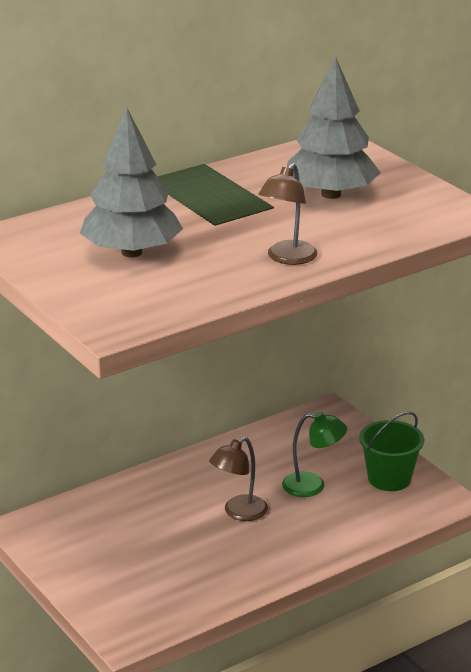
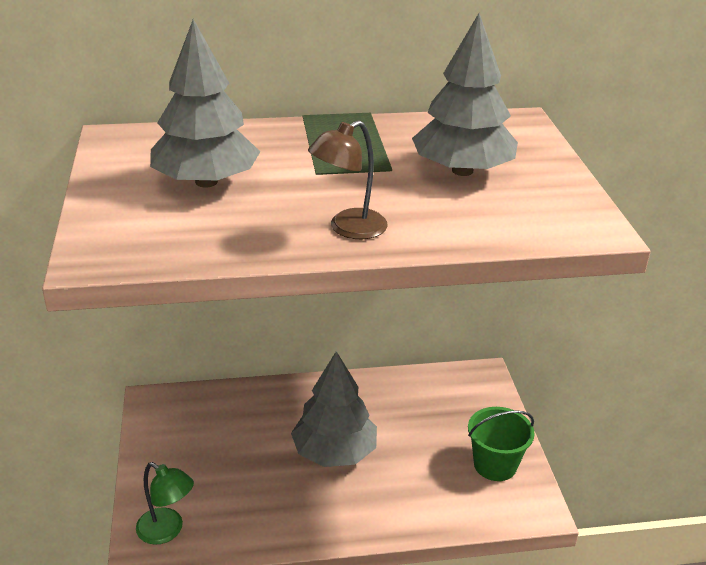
camera: 25 degrees right, 5 degrees up
(239, 512) = (334, 452): brown lamp -> grey tree
(313, 486) = (419, 447): green lamp -> green lamp (167, 531)

